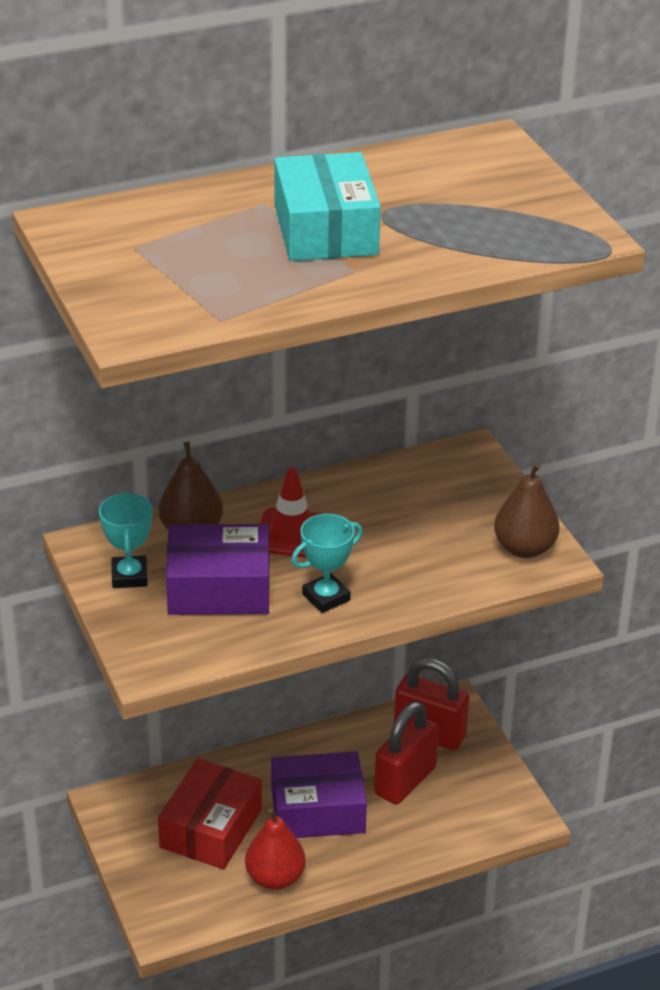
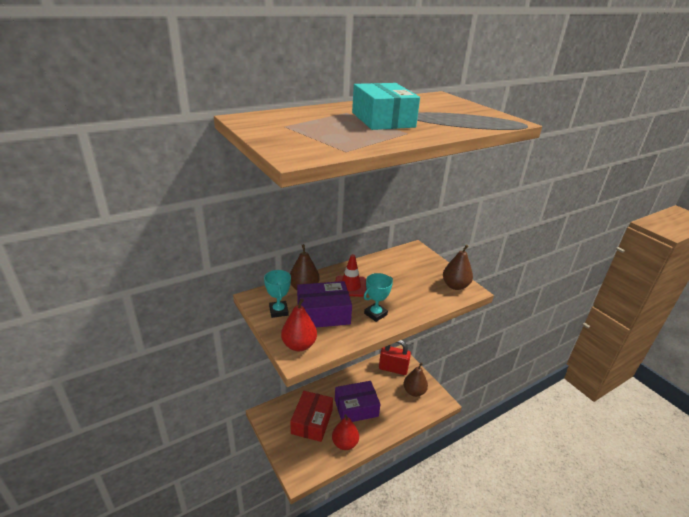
camera: 10 degrees left, 5 degrees down
(157, 646) = (299, 345): none -> red pear
(405, 781) = (389, 390): red padlock -> none
(465, 789) = (414, 391): none -> brown pear

